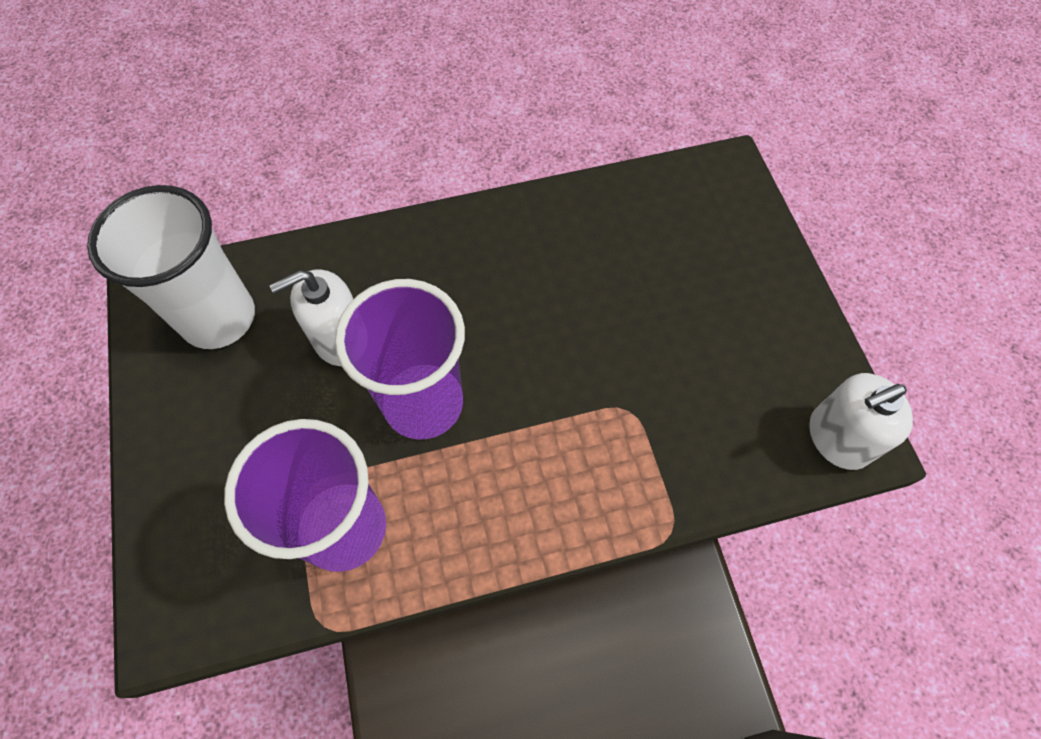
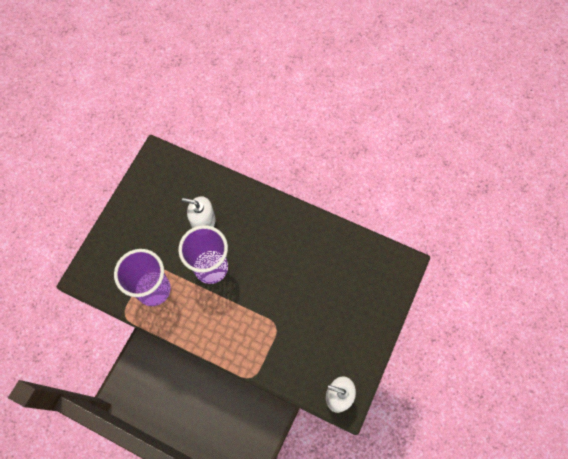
camera: 40 degrees right, 5 degrees up
(218, 318) = (171, 182): white cup -> none

